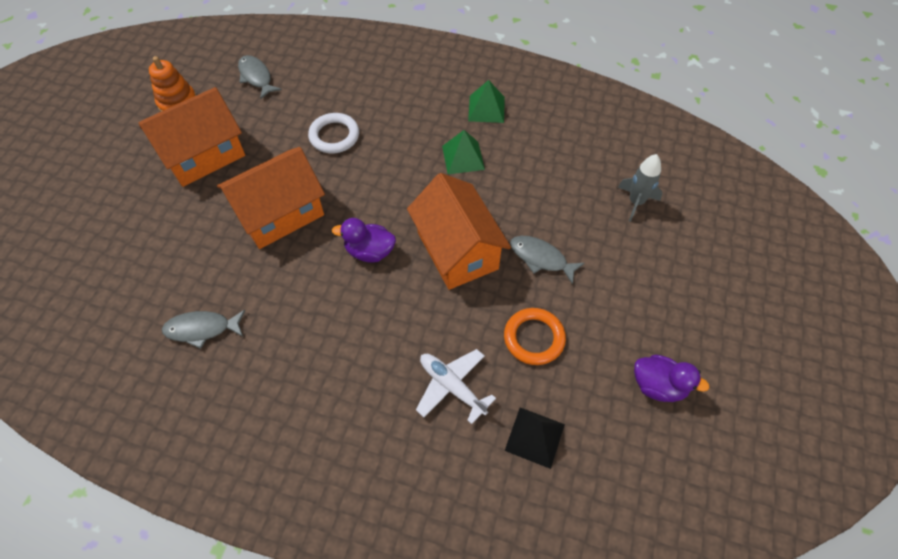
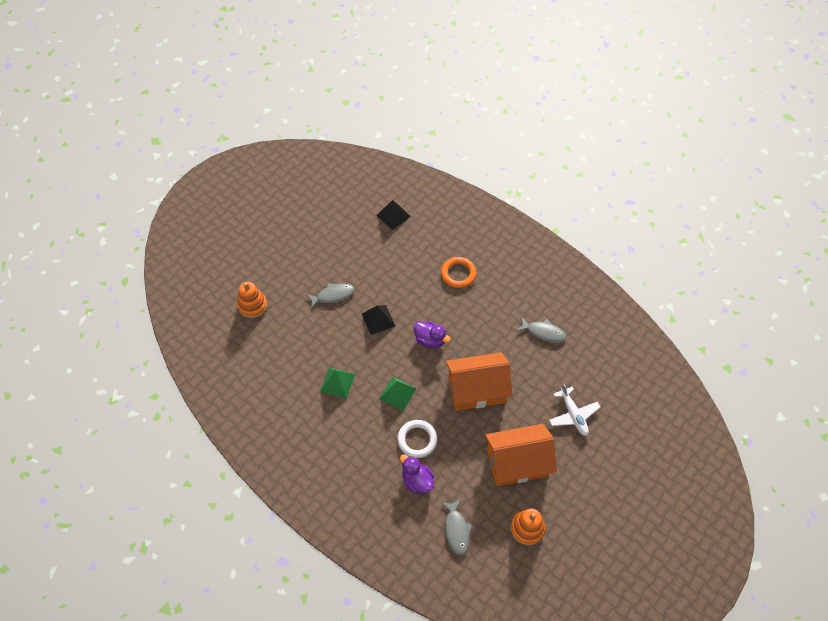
camera: 155 degrees left, 0 degrees up
(452, 386) = (420, 251): white plane -> white plane (573, 415)
(457, 250) = (378, 319): orange house -> black pyramid
(486, 109) = (297, 417): green pyramid -> green pyramid (397, 393)
(534, 338) = (365, 256): orange ring -> orange ring (458, 274)
(541, 258) = (333, 295): grey fish -> grey fish turned 75 degrees counterclockwise
(636, 202) = (253, 305): grey rocket -> orange stacking toy
(658, 386) = (320, 213): purple duck -> purple duck (417, 480)

